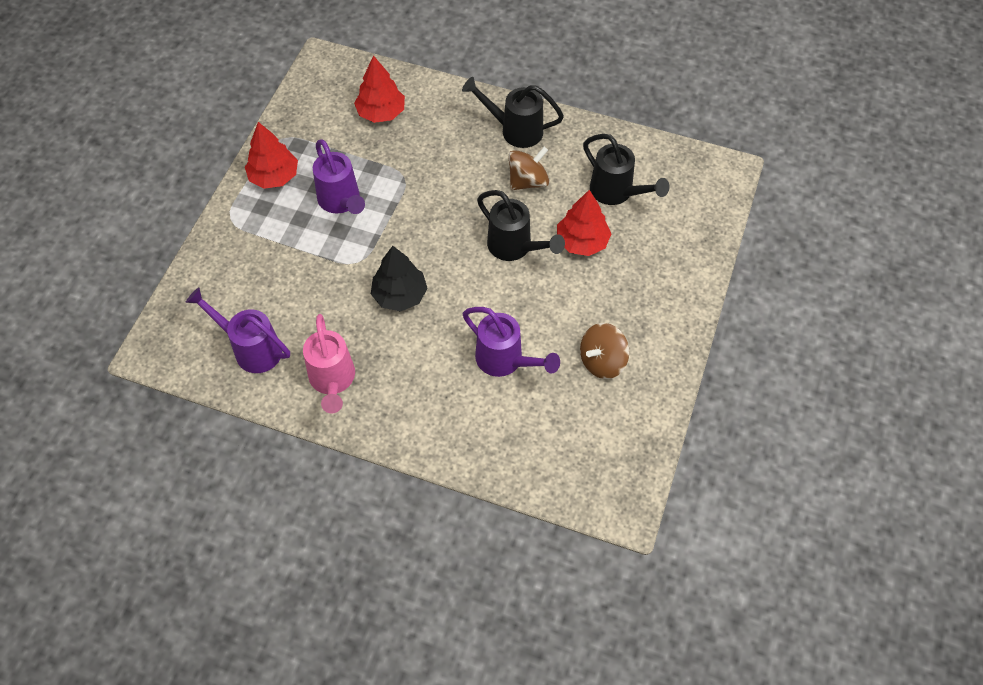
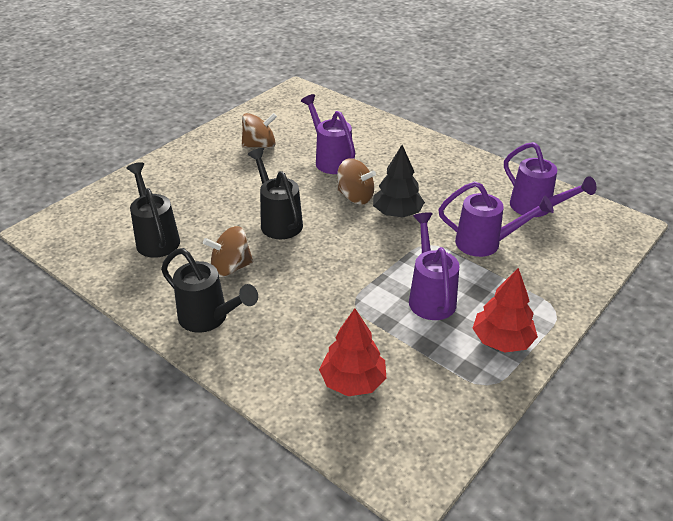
camera: 160 degrees left, 20 degrees down
(301, 279) = (485, 243): none -> purple watering can
(332, 381) = (470, 177): pink watering can -> none
(452, 306) = (355, 197): none -> brown spinning top
(582, 242) = (218, 212): red tree -> none

